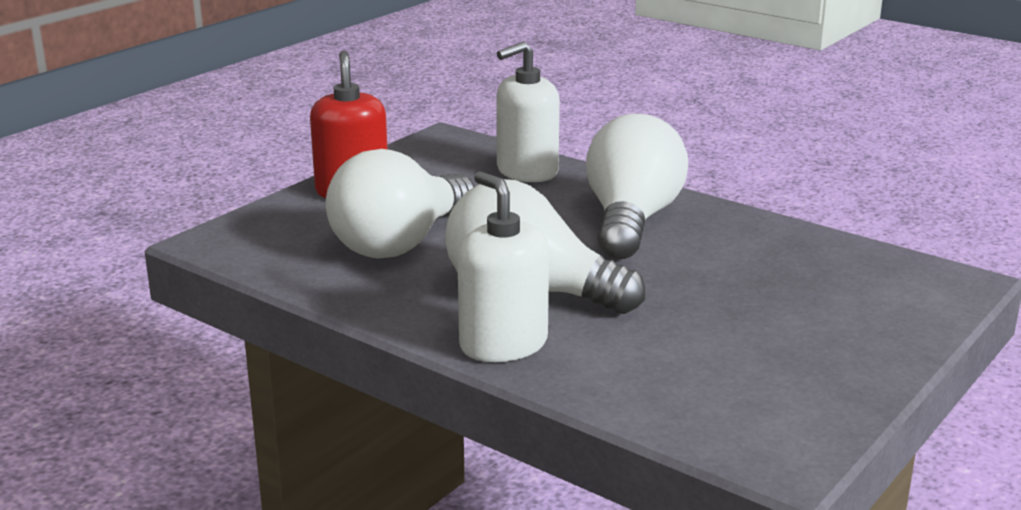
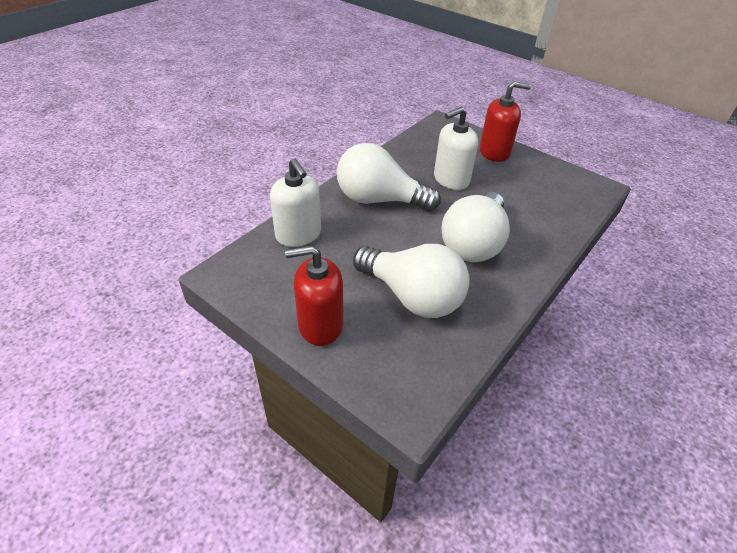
camera: 90 degrees left, 20 degrees up
(503, 344) = (532, 255): white soap dispenser -> white soap dispenser (451, 179)
(861, 333) = (494, 152): none -> red soap dispenser

